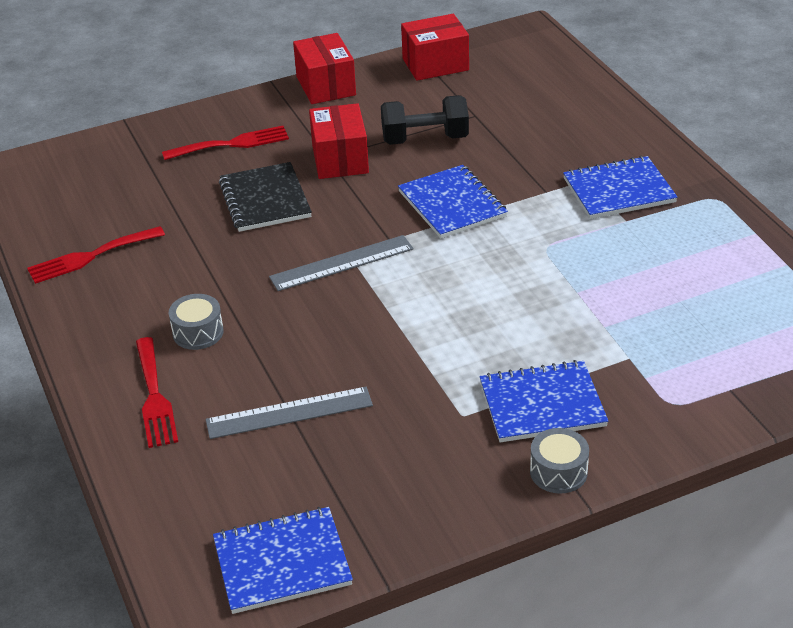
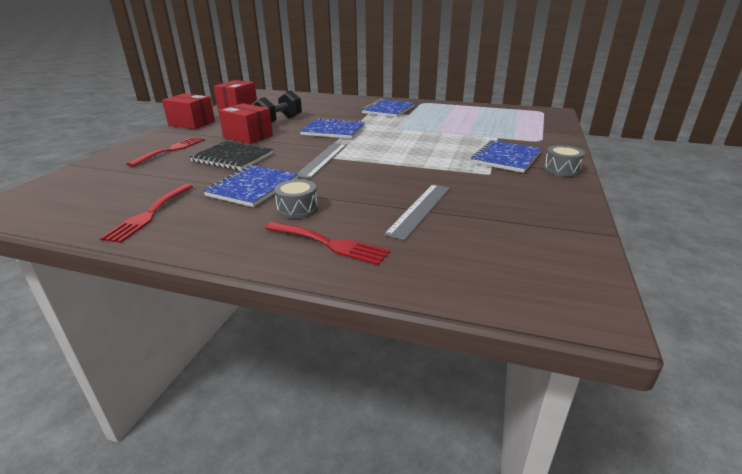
camera: 50 degrees left, 10 degrees down
(282, 562) = (565, 260): blue notebook -> blue notebook (253, 187)

